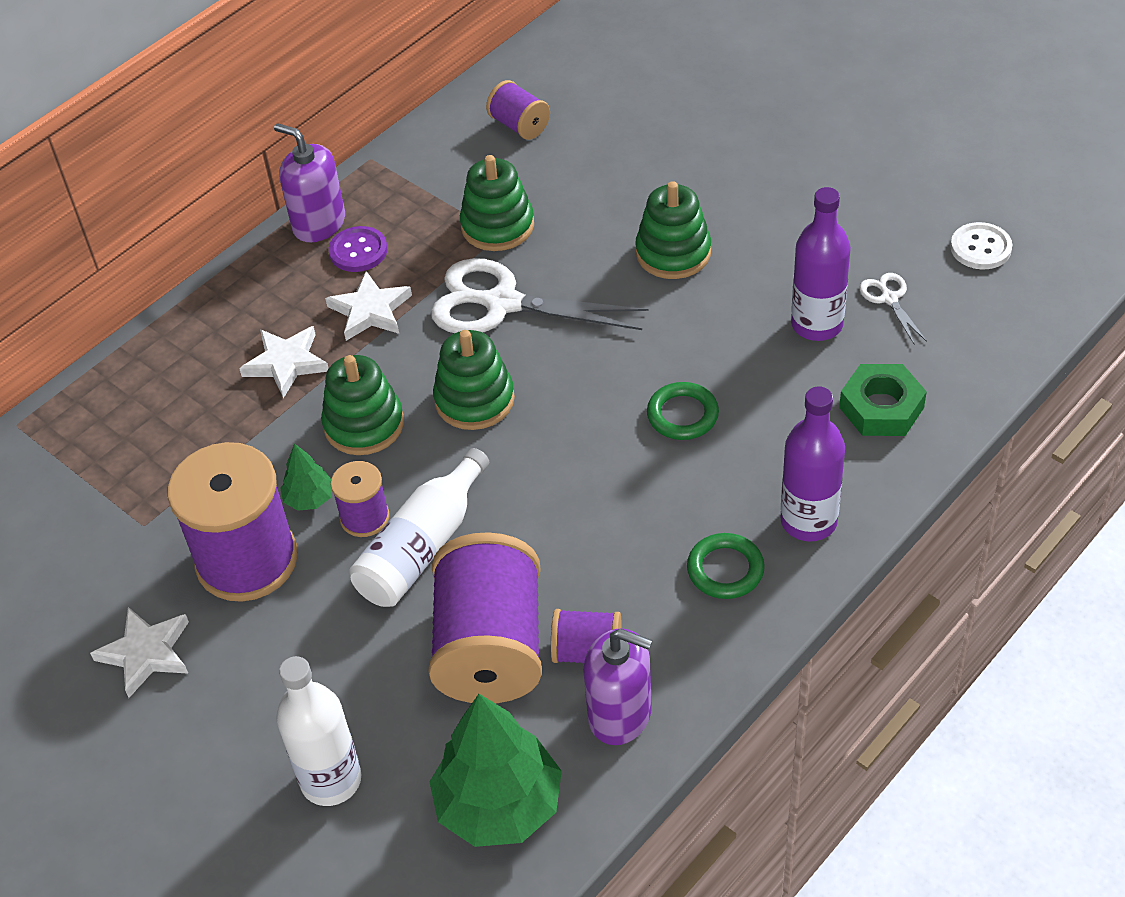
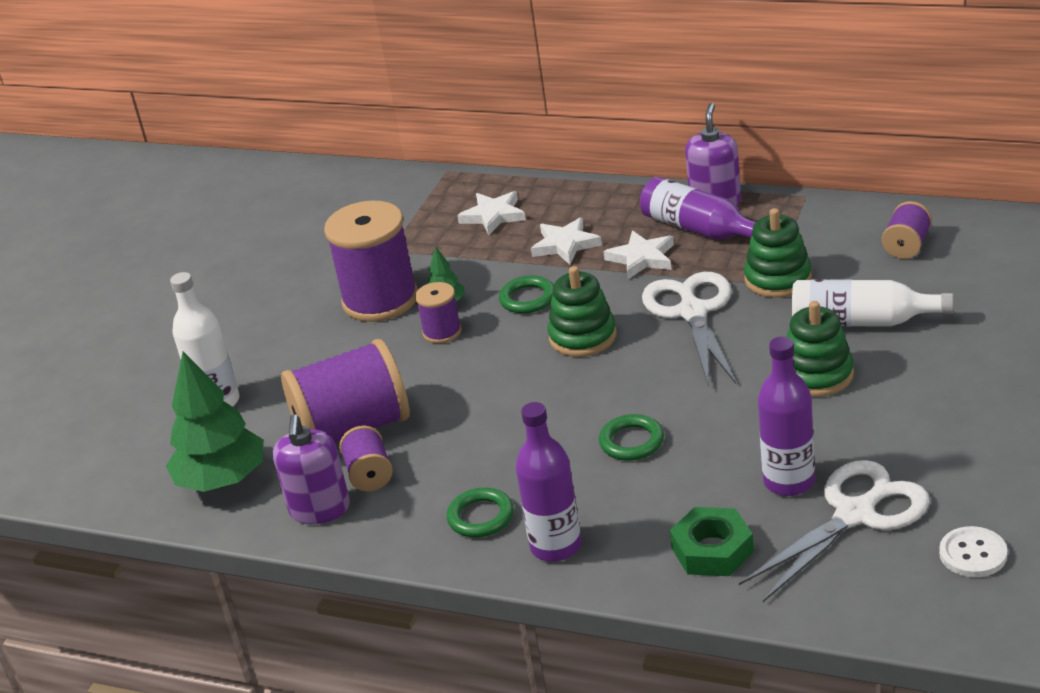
camera: 70 degrees right, 15 degrees down
(146, 653) = (287, 293): white star -> white star (493, 216)
(358, 251) = (700, 229): purple button -> purple bottle
(364, 424) = (528, 299): green stacking toy -> green ring
(423, 547) = (429, 366): white bottle -> white bottle (862, 322)
(889, 299) = (855, 515): white scissors -> white scissors, size x2.20

